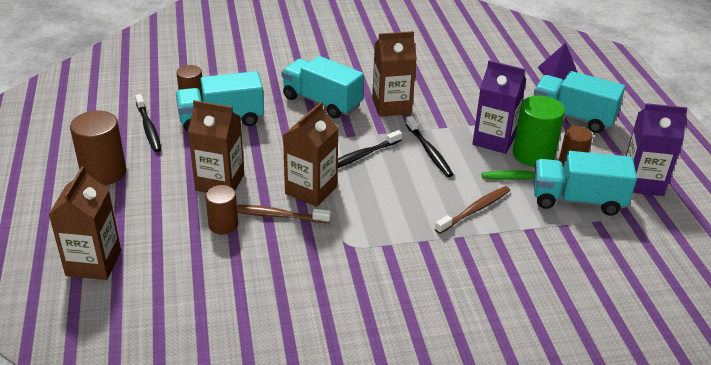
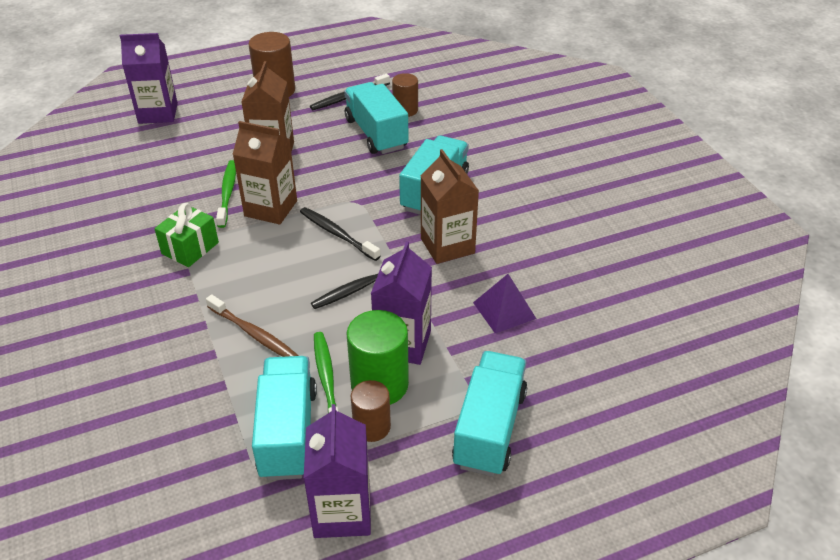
camera: 80 degrees right, 5 degrees up
(93, 263) = (158, 113): brown carton -> purple carton
(223, 225) = (211, 166): brown cylinder -> none
(276, 215) = (227, 193): brown toothbrush -> green toothbrush
(354, 243) = (190, 248): none -> green gift
(558, 74) = (610, 411): purple pyramid -> purple pyramid (504, 310)

